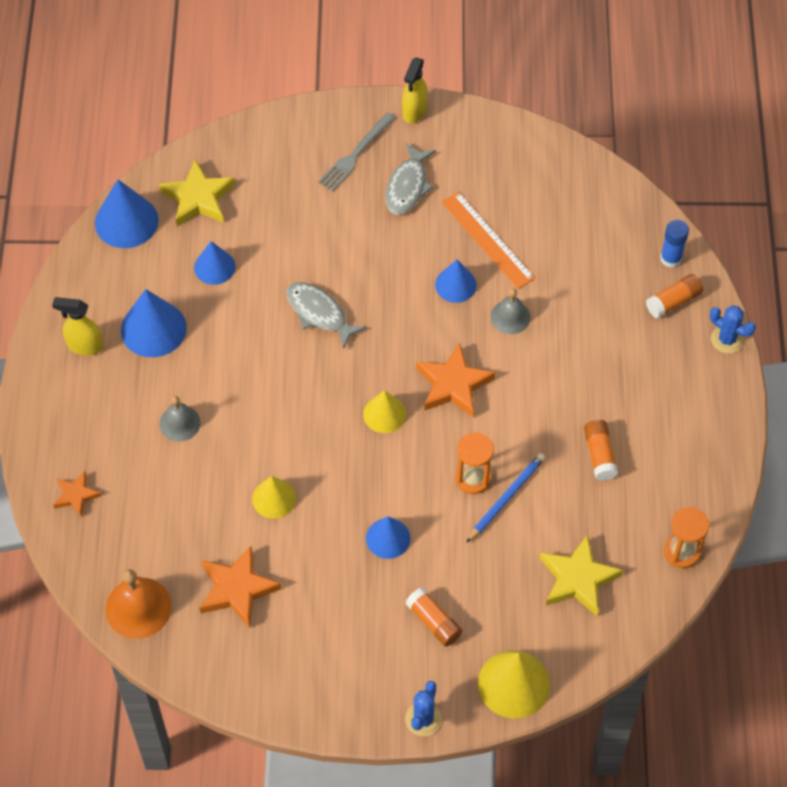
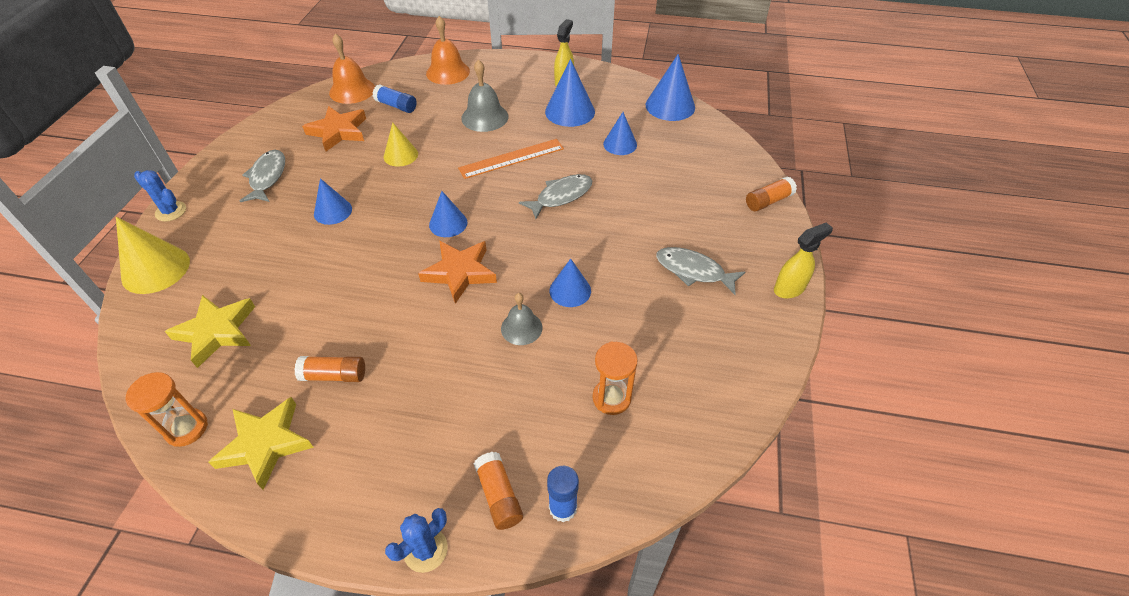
camera: 100 degrees right, 10 degrees down
(76, 495) = (448, 72): orange star -> orange bell
(169, 537) = (396, 106): none -> blue glue stick
(180, 423) = (485, 117): grey bell -> grey bell, size x1.54
(198, 198) = (689, 141): yellow star -> yellow star (265, 444)
(342, 637) = (267, 177): none -> grey fish
(355, 154) = (734, 239): grey fork -> none
(384, 414) = (448, 223): yellow cone -> blue cone
(414, 111) = (789, 289): yellow spray bottle -> yellow spray bottle turned 120 degrees clockwise
(434, 622) = (244, 228): orange glue stick -> orange glue stick (768, 201)
(473, 478) = (358, 272): orange hourglass -> orange hourglass (611, 398)
(487, 240) = (619, 324): orange ruler -> orange ruler (512, 158)
(506, 498) = (327, 292): blue pencil -> none

